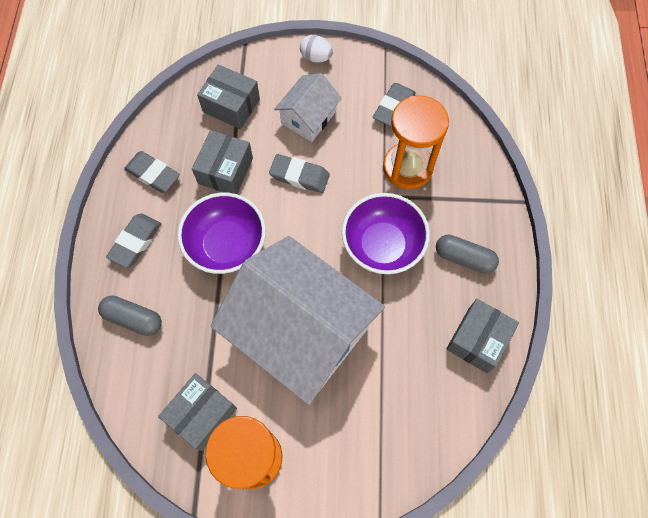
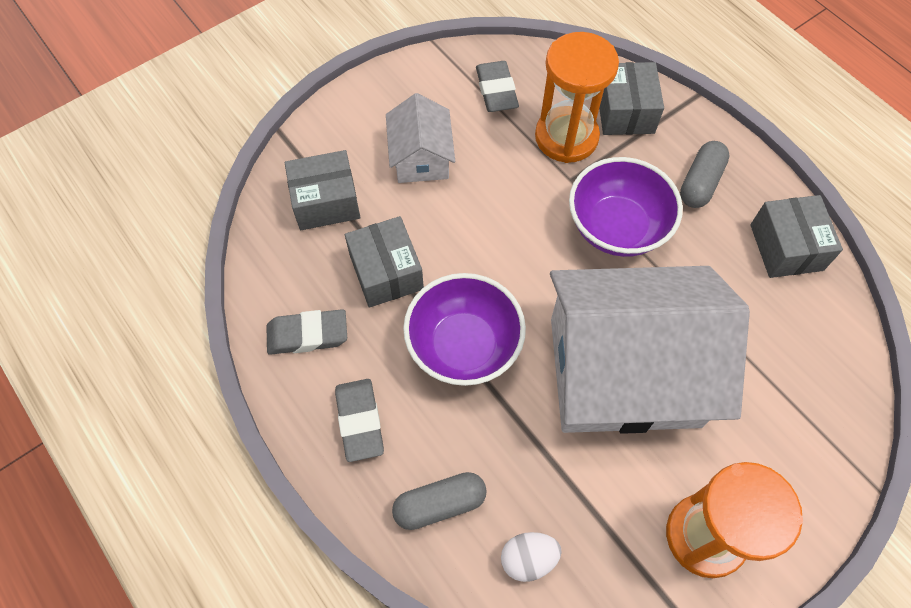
camera: 40 degrees left, 5 degrees down
(202, 414) = (613, 539): grey box -> grey box (625, 111)
(299, 176) = (469, 221): grey eraser -> none
(316, 57) = (369, 94): white egg -> white egg (528, 559)
(464, 258) = (700, 182): grey capsule -> grey capsule turned 45 degrees counterclockwise

